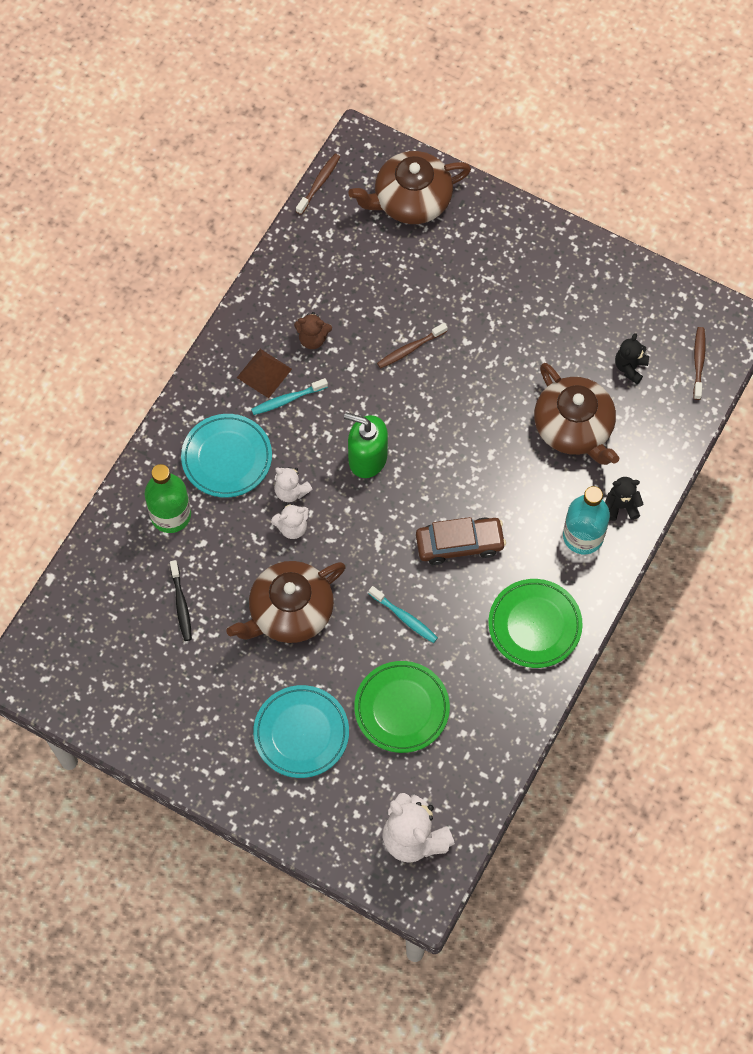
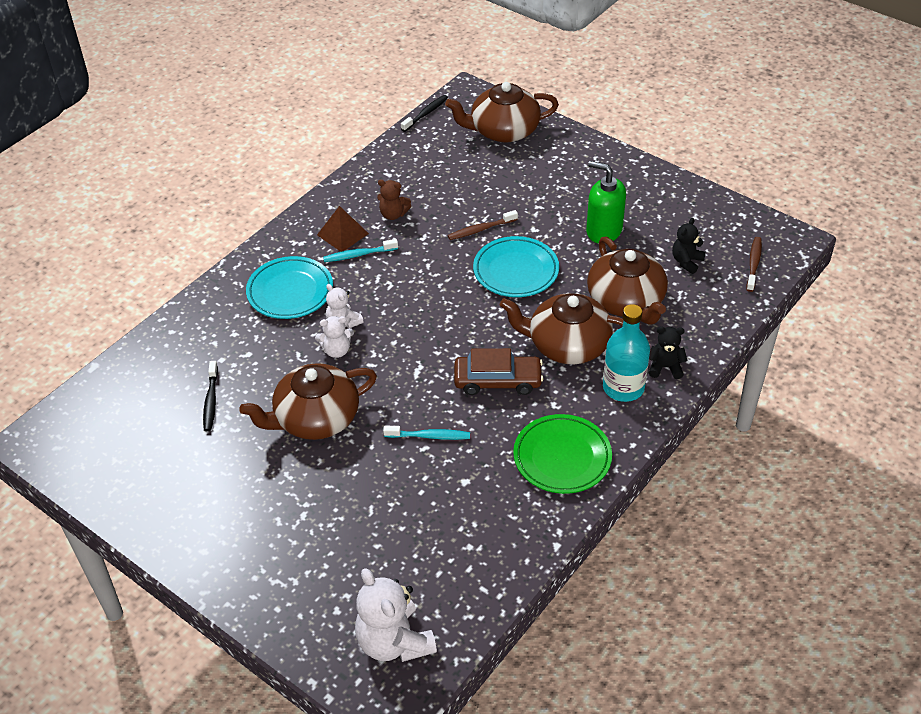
camera: 10 degrees right, 20 degrees down
(171, 515) = (224, 329): green bottle -> none
(301, 733) = (298, 526): turquoise plate -> turquoise plate (516, 271)
(319, 183) = (426, 113): brown toothbrush -> black toothbrush
(367, 458) = (422, 305): green soap dispenser -> green soap dispenser (603, 231)
(401, 708) = (408, 516): green plate -> none
(404, 618) = (429, 436): turquoise toothbrush -> turquoise toothbrush turned 45 degrees counterclockwise
(522, 491) = (567, 345): none -> brown teapot

